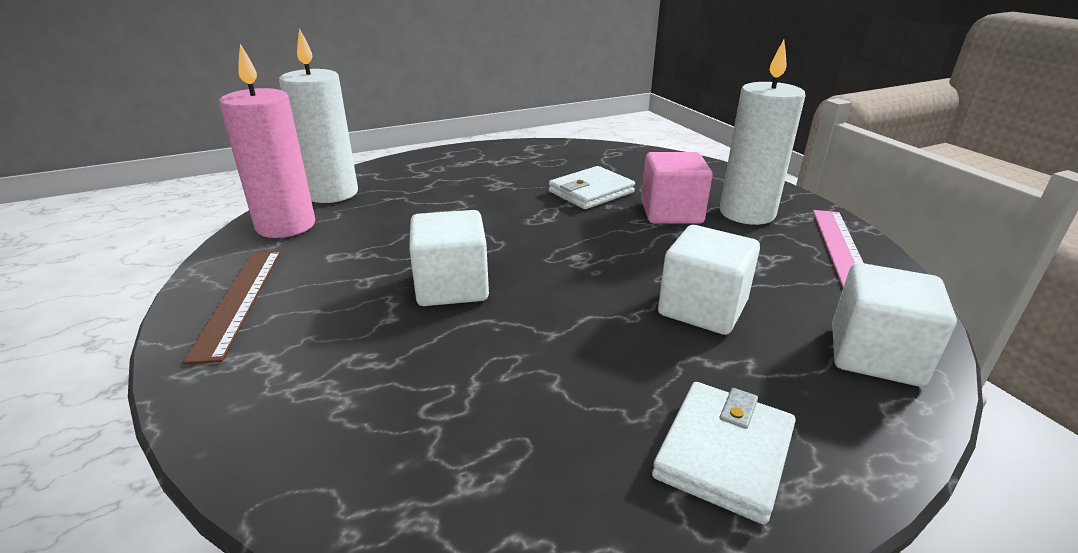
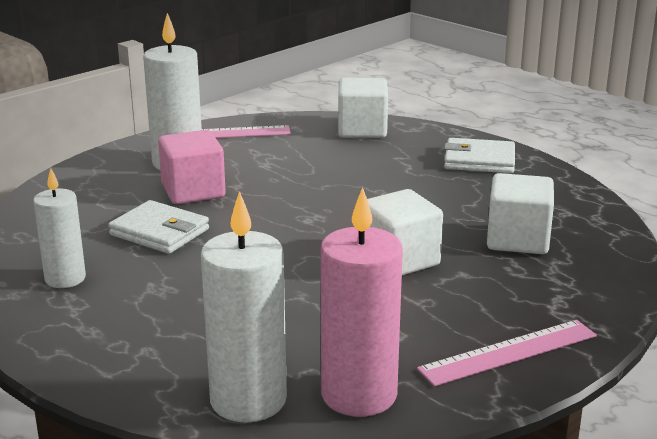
camera: 110 degrees left, 5 degrees down
(239, 300) = (508, 352): brown ruler -> pink ruler
(538, 160) = (65, 278): none -> white candle
(702, 308) = (351, 171): white cube -> white cube (517, 240)

